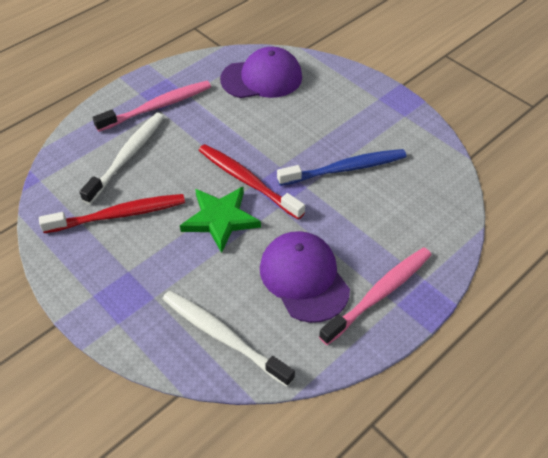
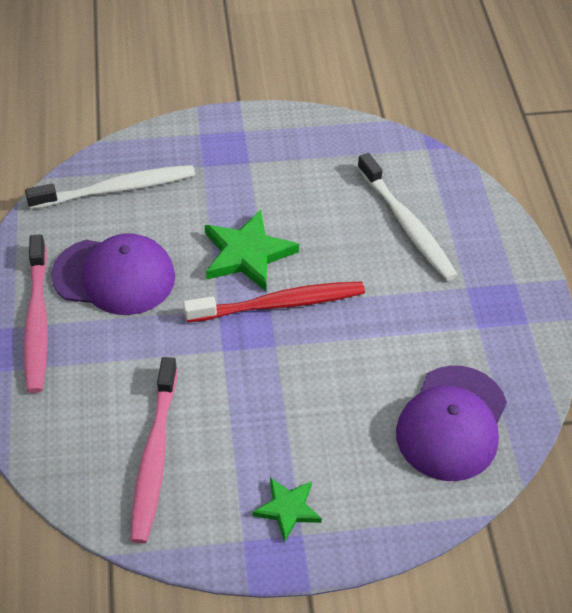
camera: 125 degrees right, 0 degrees up
(118, 215) = (325, 183): red toothbrush -> none
(157, 107) = (474, 287): pink toothbrush -> pink toothbrush (154, 456)
(344, 169) = (215, 404): blue toothbrush -> none
(371, 109) = (288, 509): none -> green star

